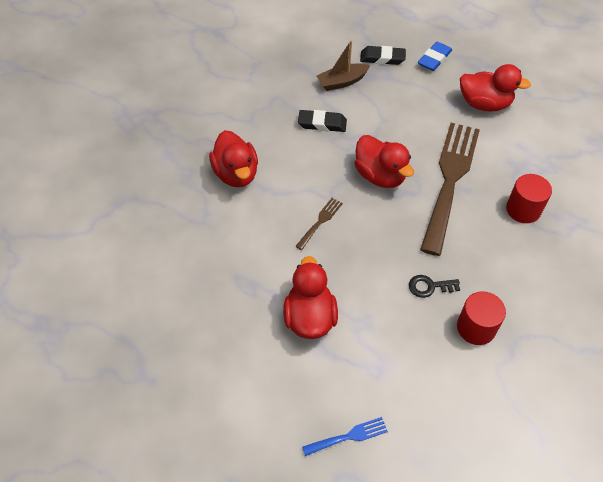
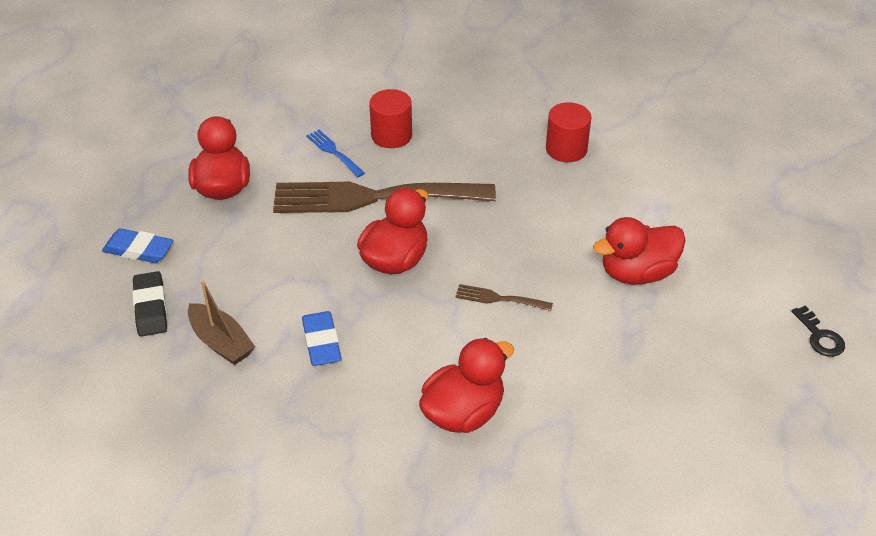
camera: 110 degrees left, 10 degrees down
(322, 124) = (321, 342): black eraser -> blue eraser
(348, 436) = (742, 212): blue fork -> blue fork (333, 152)
(429, 286) = (537, 189): black key -> black key (820, 337)

